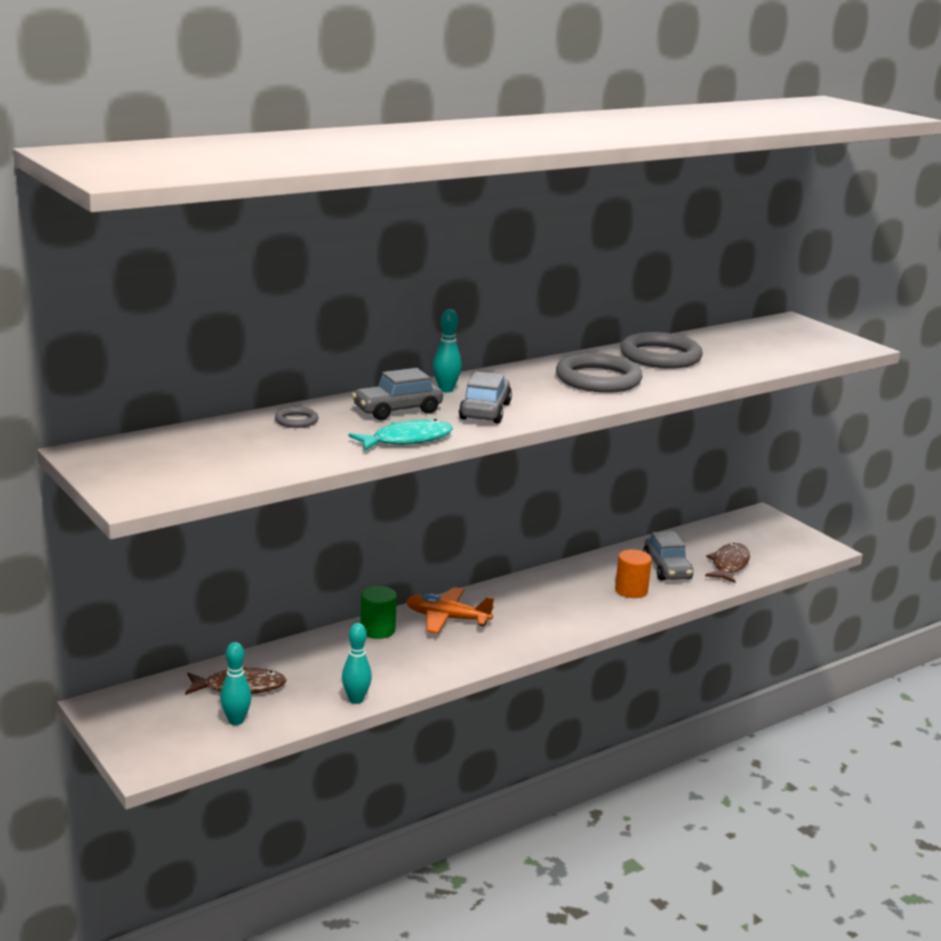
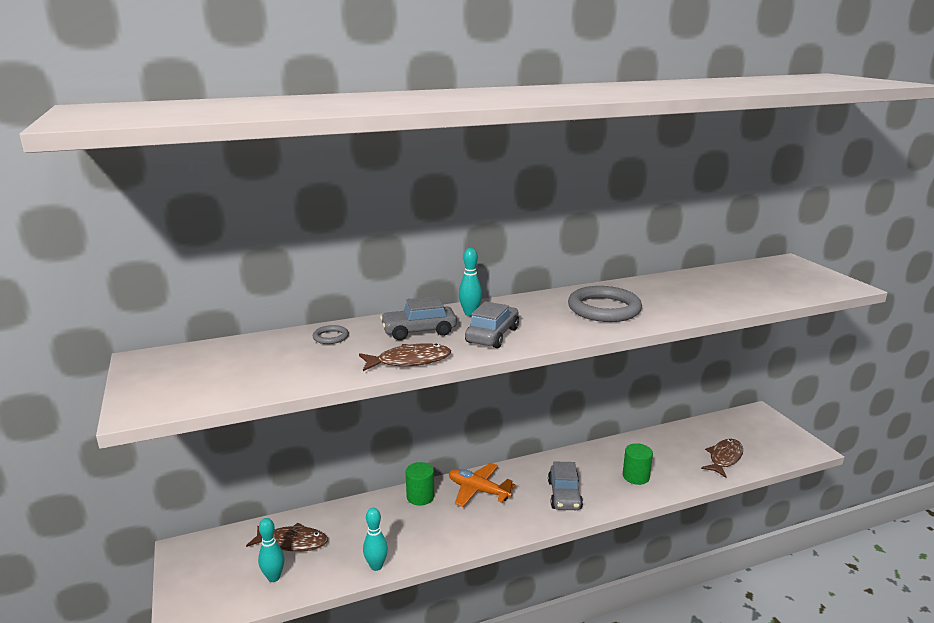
camera: 15 degrees right, 0 degrees up
(407, 440) = (409, 361): turquoise fish -> brown fish
(631, 590) = (636, 476): orange cylinder -> green cylinder
(660, 356) = (666, 290): grey ring -> none
(667, 569) = (670, 457): grey car -> grey car (564, 495)

